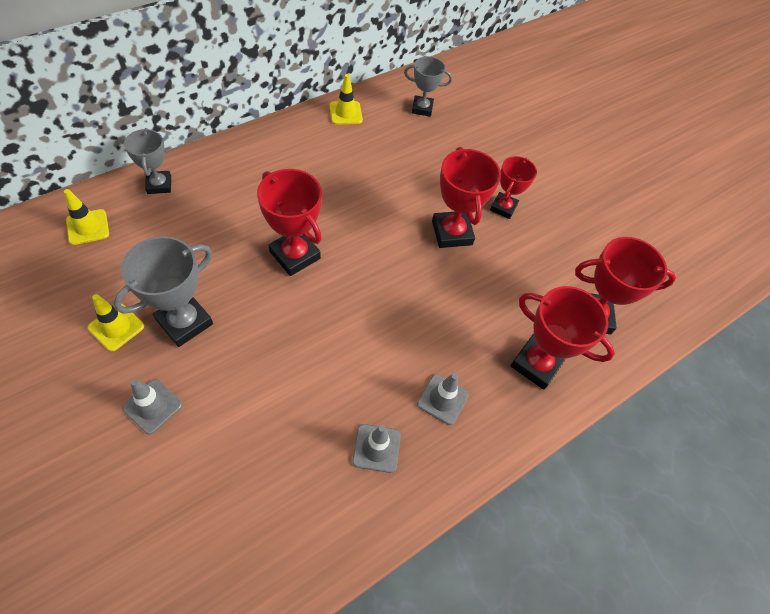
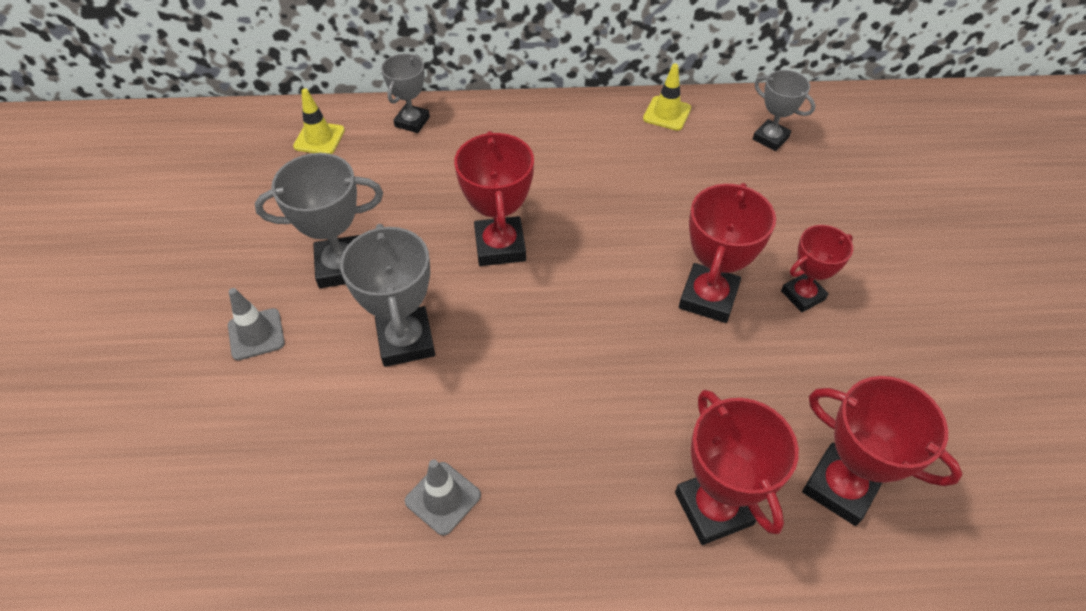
camera: 40 degrees right, 5 degrees down
(116, 327) = (278, 243): yellow traffic cone -> none
(275, 354) = (406, 341): none -> grey trophy
(442, 399) = (559, 486): grey traffic cone -> none

